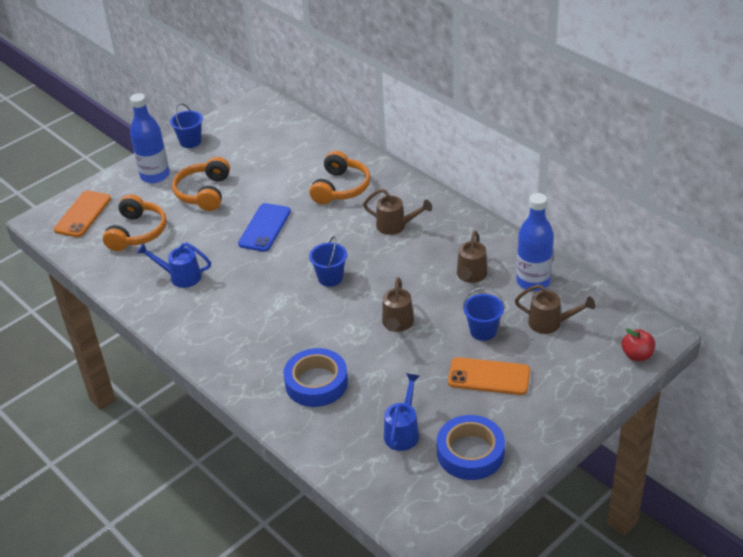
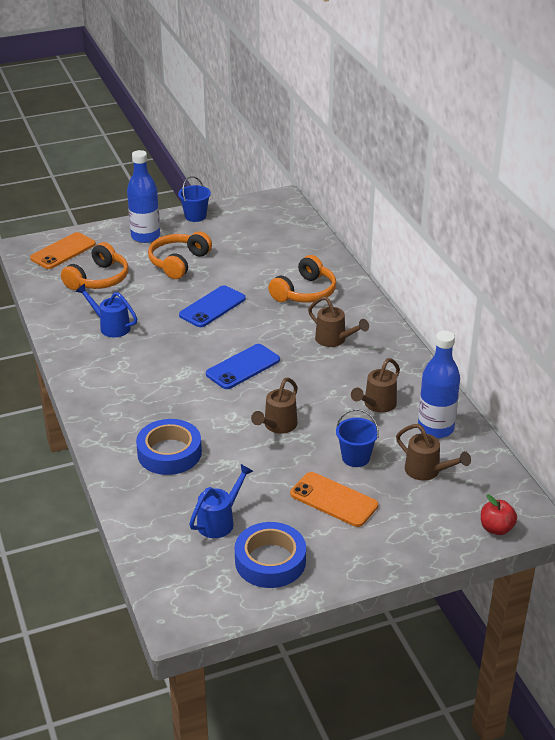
camera: 20 degrees right, 5 degrees down
(330, 278) = (243, 367): blue bucket -> blue phone

